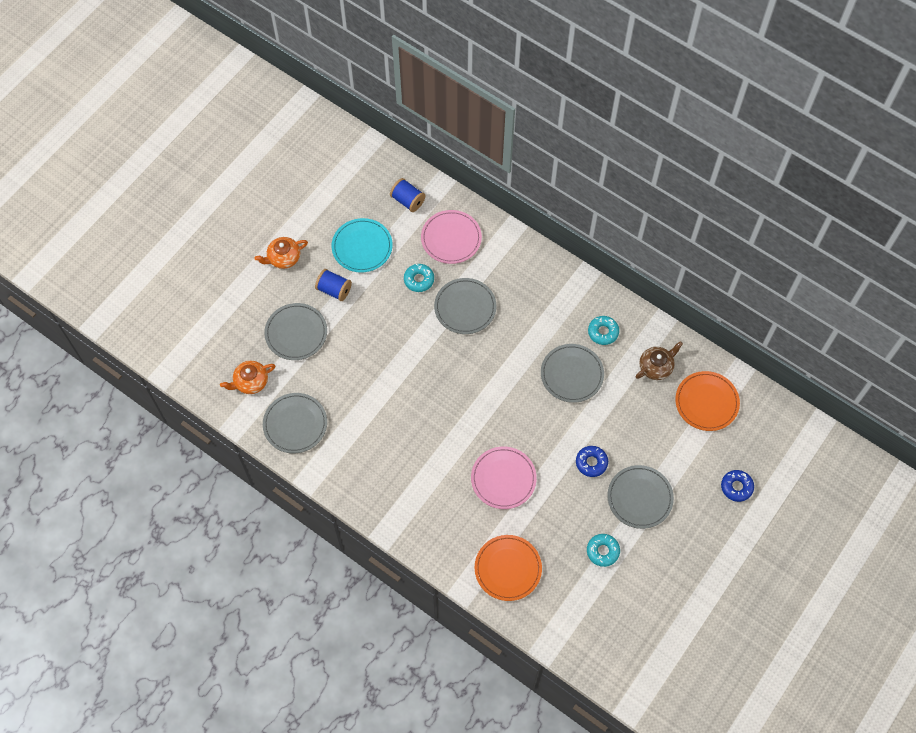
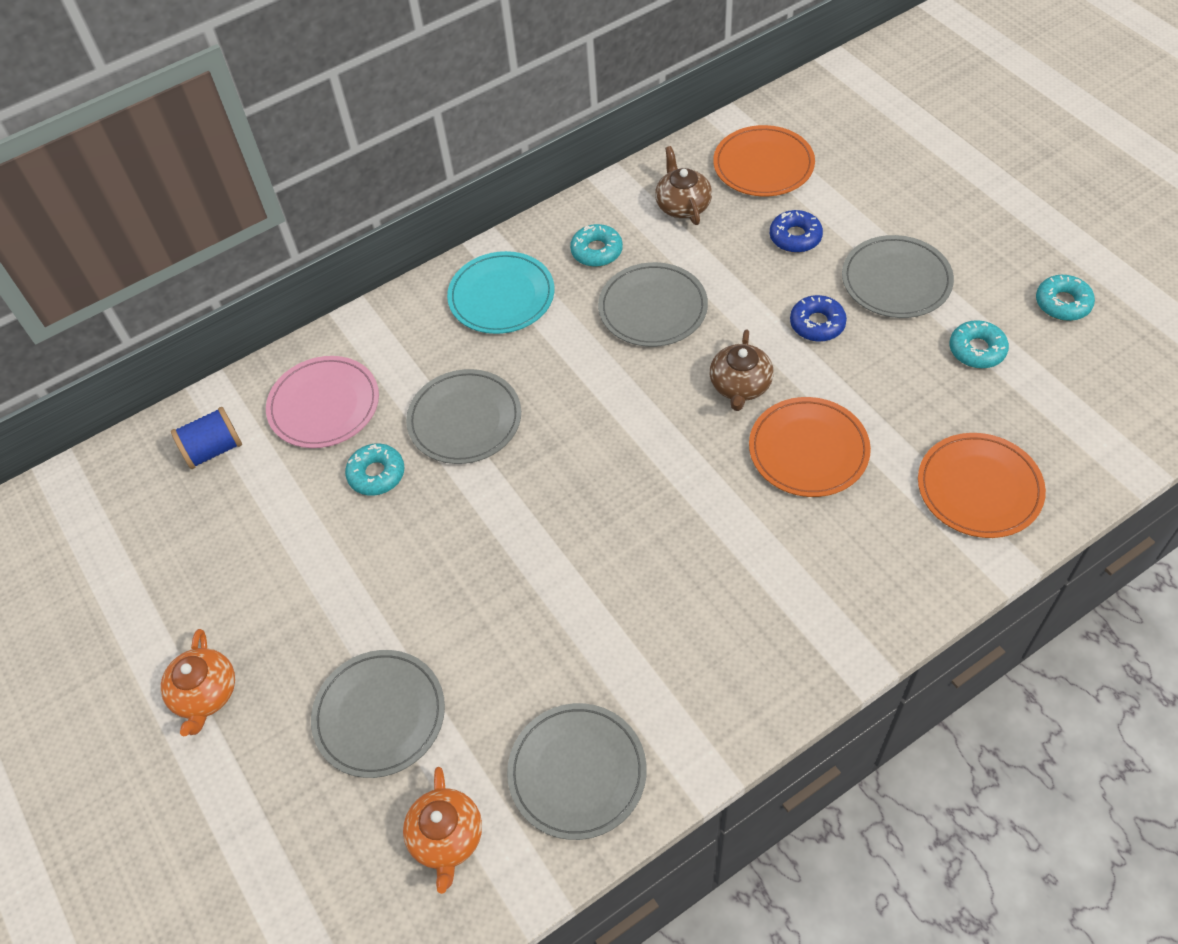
camera: 65 degrees left, 10 degrees down
(334, 290) = (323, 619): blue spool -> none
(362, 247) = (261, 547): turquoise plate -> turquoise plate (501, 296)
(503, 479) = (808, 450): pink plate -> orange plate
(534, 434) = (740, 385): none -> brown teapot
(655, 592) = (1062, 303): none -> turquoise donut
(736, 487) = (910, 168): blue donut -> blue donut (795, 237)

